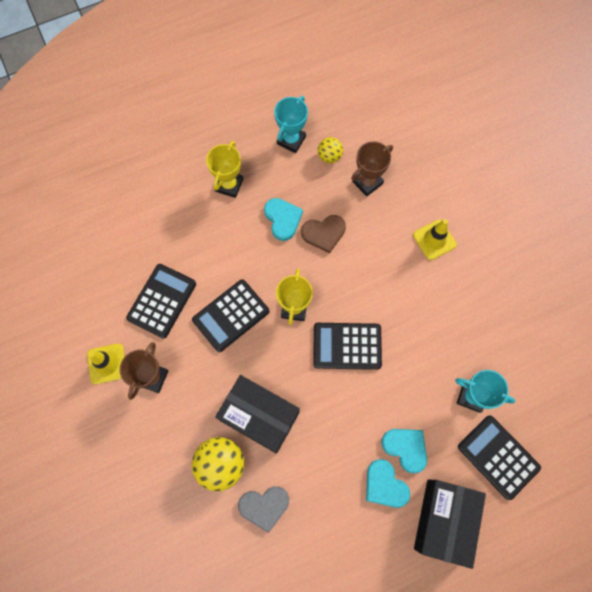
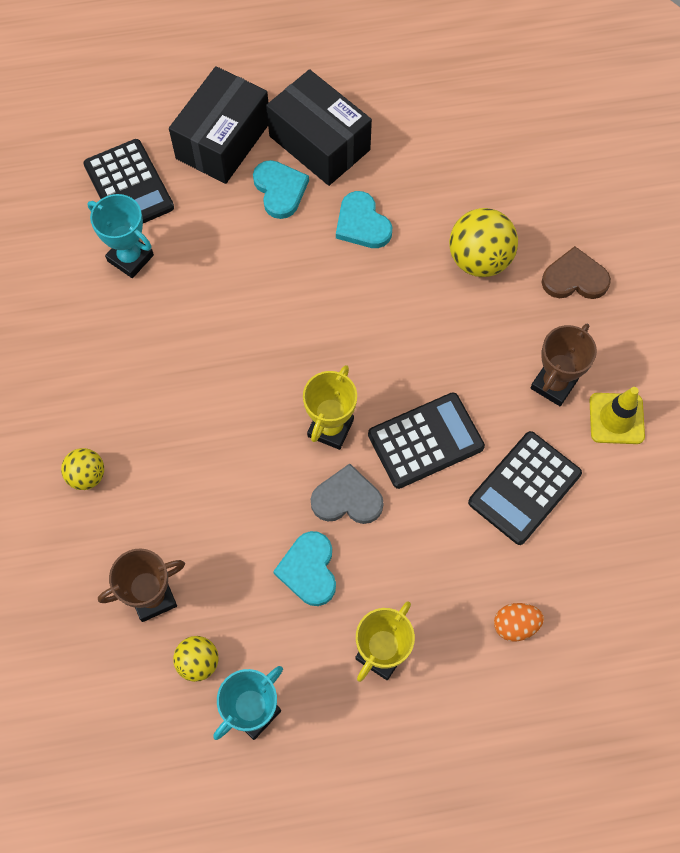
camera: 165 degrees left, 5 degrees down
(155, 218) = (515, 625): none -> orange egg
(259, 416) = (416, 301): black box -> black box (319, 143)
(264, 506) = (435, 203): grey heart -> grey heart (347, 499)
(324, 233) = (251, 529): brown heart -> brown heart (574, 278)
(347, 346) = (271, 358): black calculator -> none
(405, 448) = (239, 222): turquoise heart -> turquoise heart (362, 224)
(434, 240) = (87, 475): yellow traffic cone -> yellow ball

